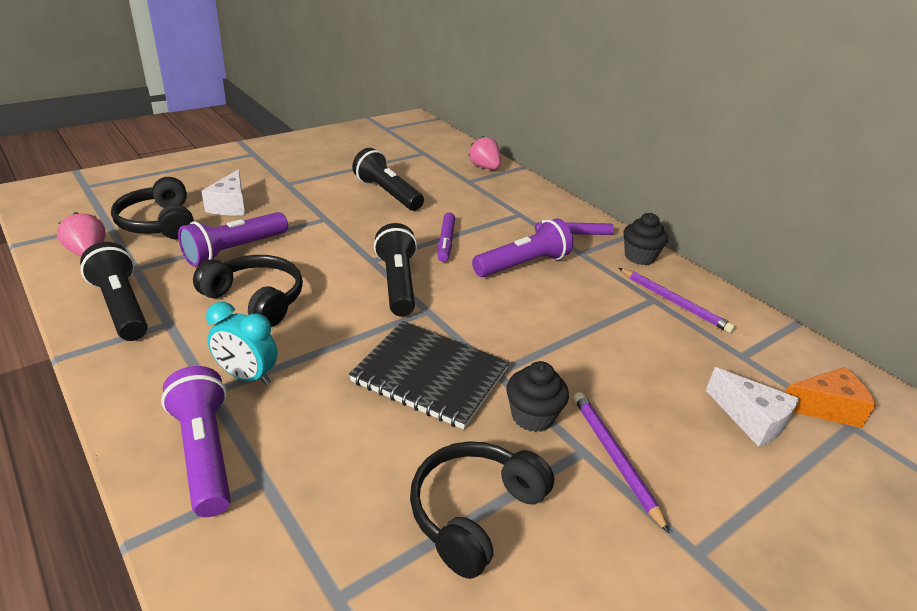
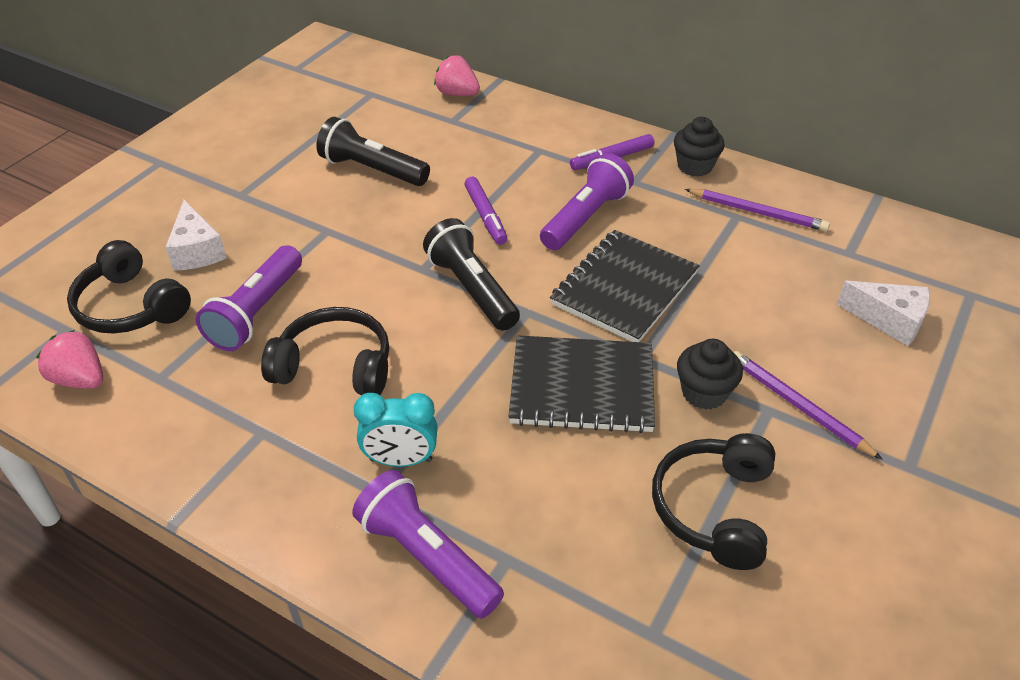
camera: 20 degrees left, 10 degrees up
(121, 307) = (189, 433): black flashlight -> none
(519, 319) = (624, 288): none -> black notebook
(825, 408) = (942, 284): orange cheese -> none

